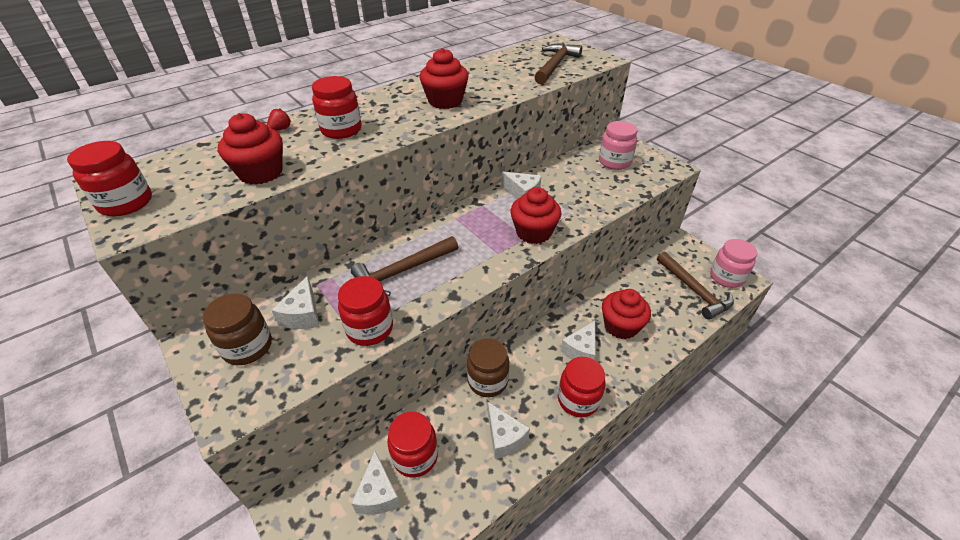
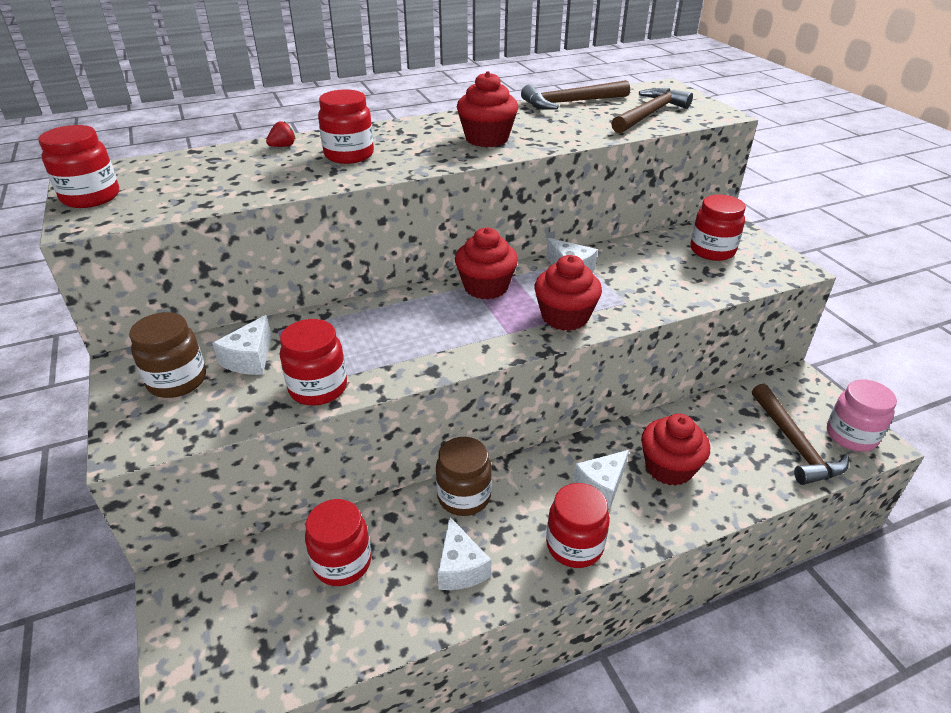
camera: 15 degrees right, 5 degrees down
(261, 173) = (240, 187): red cupcake -> red cupcake (486, 287)
(378, 494) = (283, 593): white cheese -> none
(402, 271) = (382, 333): brown hammer -> brown hammer (569, 102)
(614, 162) = (712, 251): pink jar -> red jar

